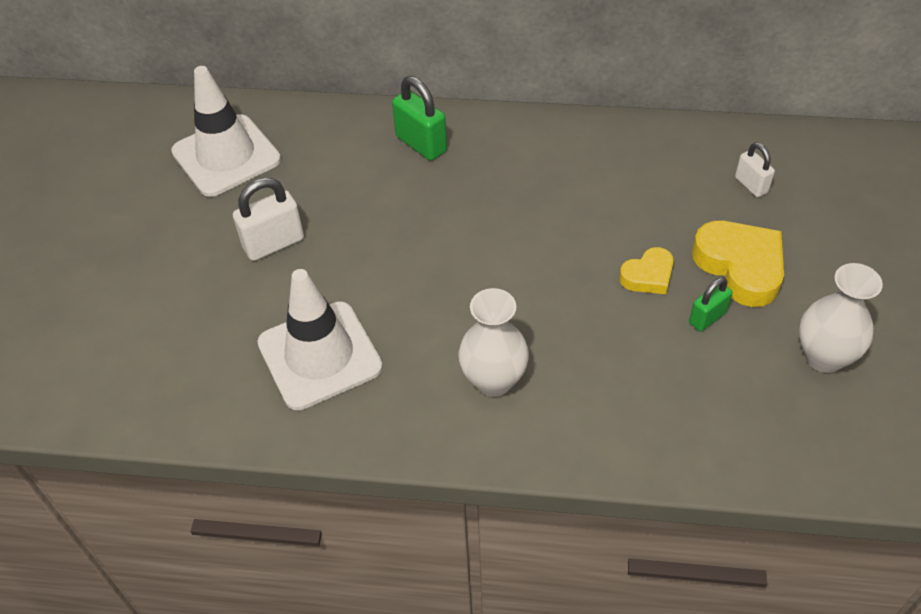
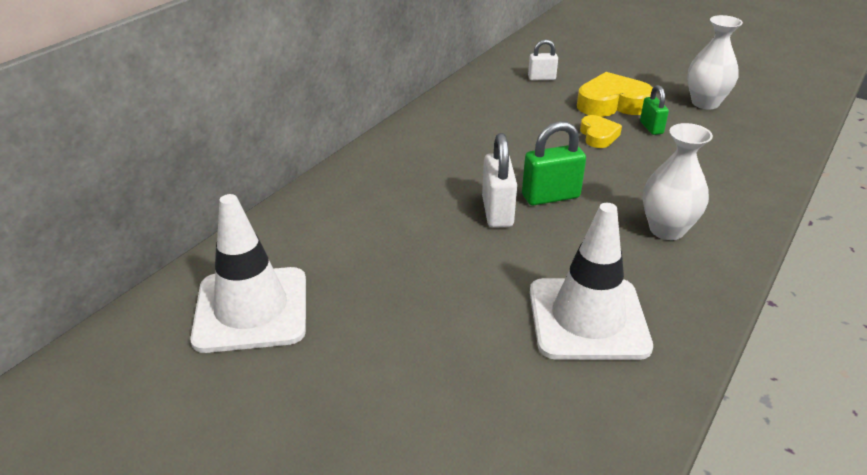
camera: 65 degrees left, 15 degrees down
(274, 244) = (416, 309): white padlock -> white padlock (497, 212)
(421, 144) = (367, 187): green padlock -> green padlock (550, 196)

